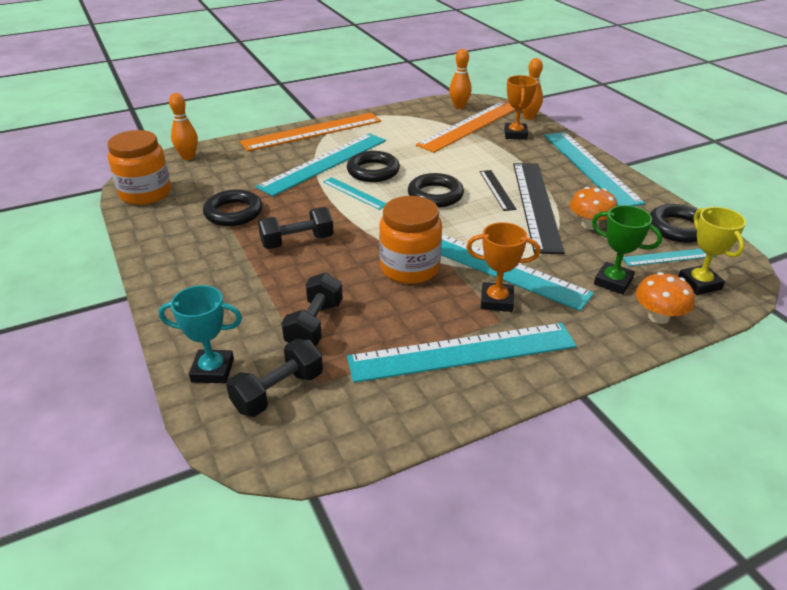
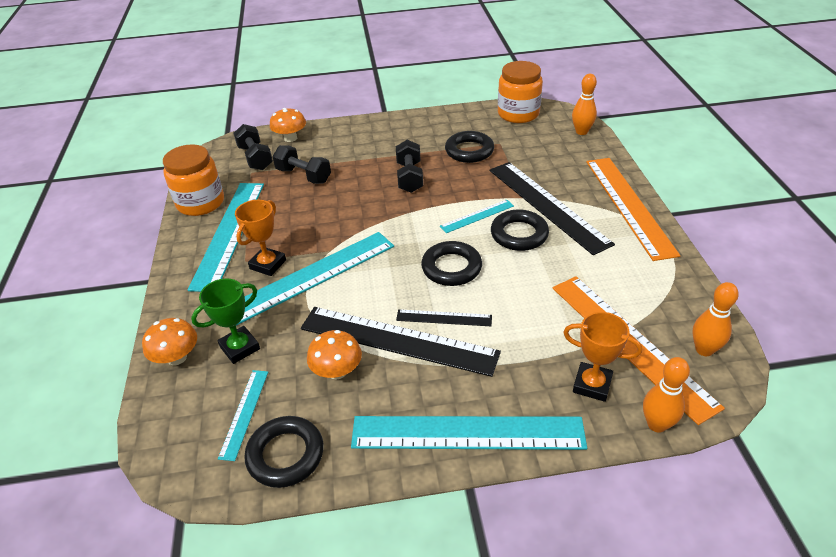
camera: 110 degrees right, 5 degrees up
(212, 370) = (290, 138): turquoise trophy -> orange mushroom
(324, 163) = (547, 205): turquoise ruler -> black ruler
(409, 268) = (340, 227): orange jar -> orange jar (200, 203)
(699, 283) = (191, 416): yellow trophy -> none

